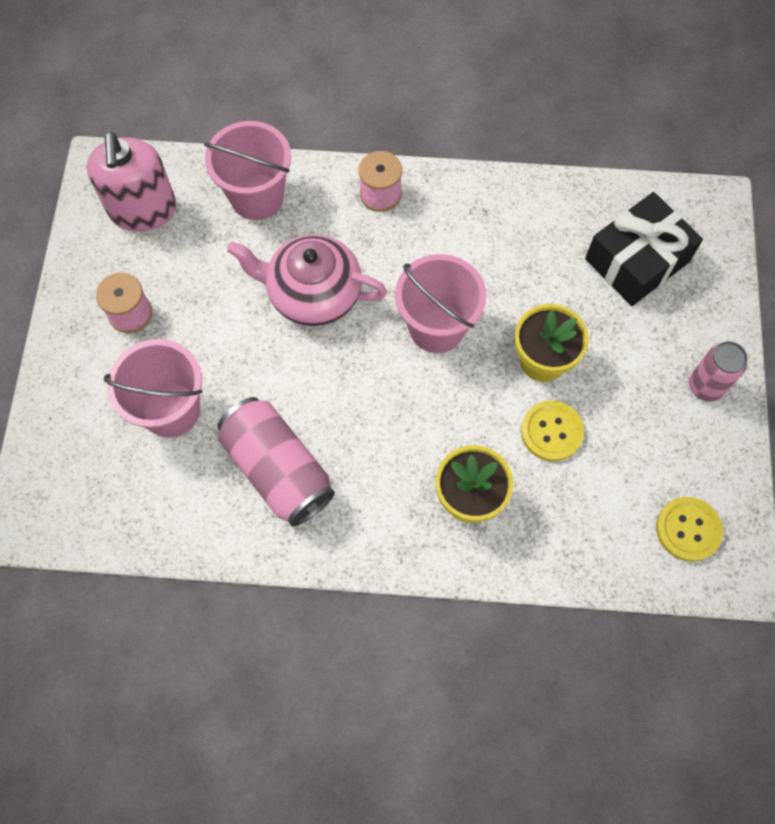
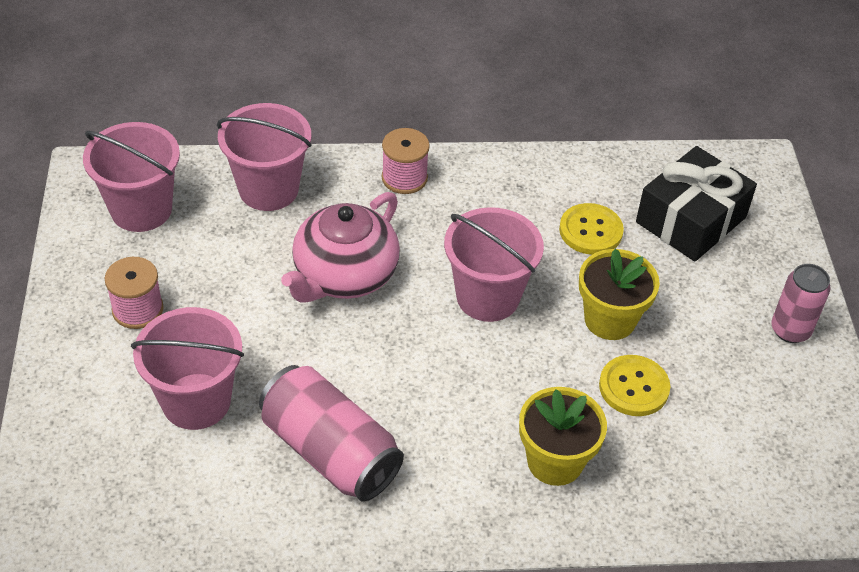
camera: 10 degrees left, 20 degrees down
(143, 210) = (141, 209): pink soap dispenser -> pink bucket
(312, 294) = (344, 275): pink teapot -> pink teapot turned 60 degrees counterclockwise
(688, 529) = (805, 470): yellow button -> yellow button (590, 231)

